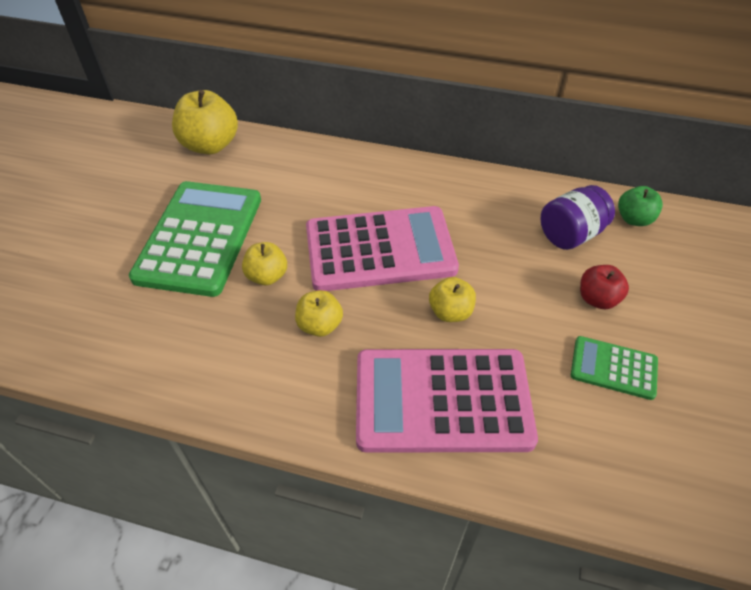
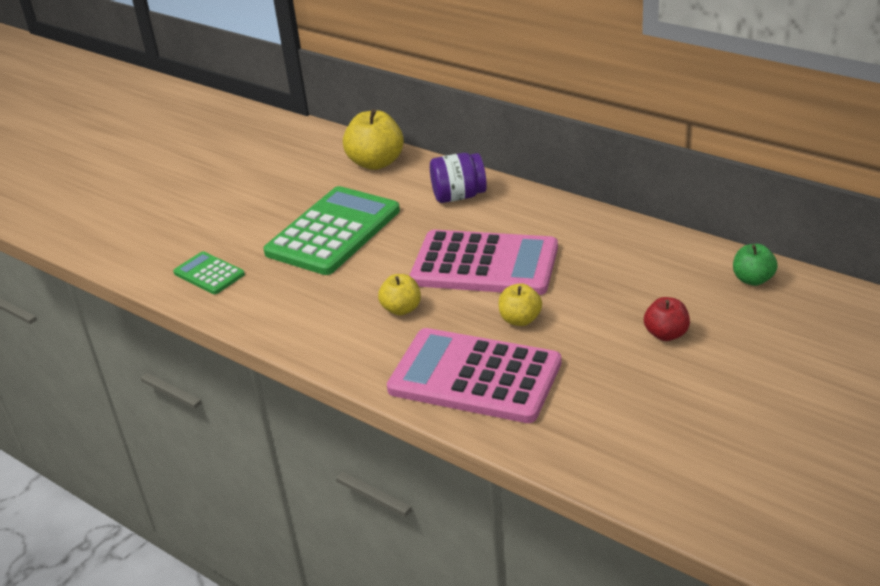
camera: 25 degrees right, 15 degrees down
(267, 276) = (375, 268): yellow apple -> none
(570, 234) = (676, 281): purple jar -> purple jar (459, 196)
(613, 368) = (644, 385): green calculator -> green calculator (209, 274)

